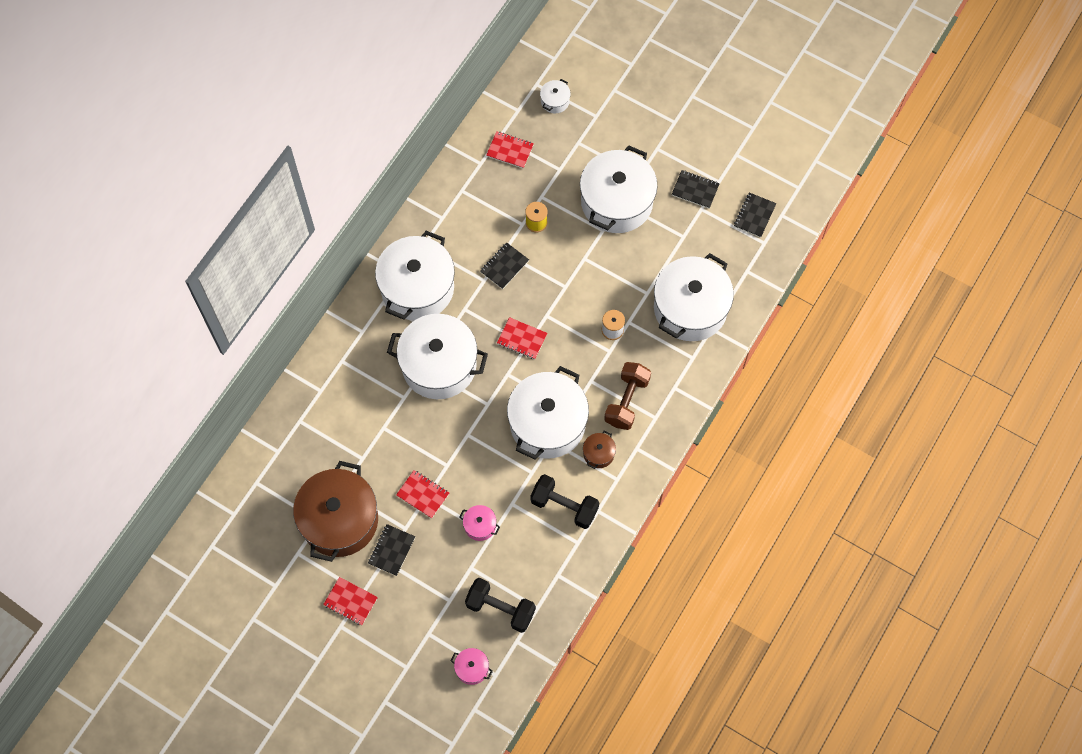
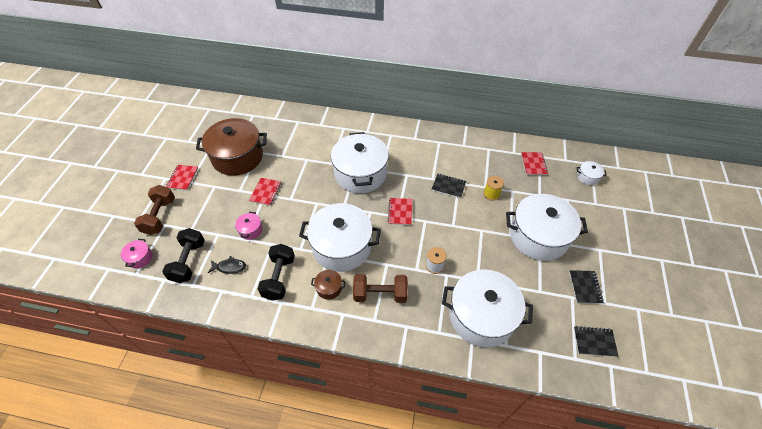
camera: 70 degrees right, 15 degrees down
(391, 550) = (222, 188): black notebook -> none
(411, 639) = (160, 216): none -> brown dumbbell
(417, 288) = (409, 148): white pot -> none
(527, 560) = (230, 267): none -> black fish

